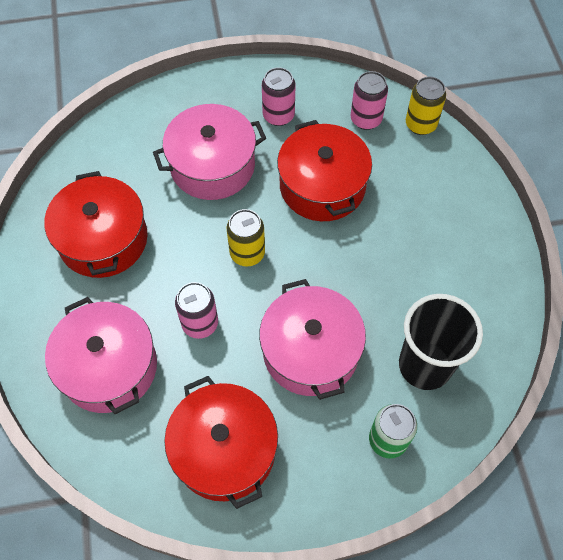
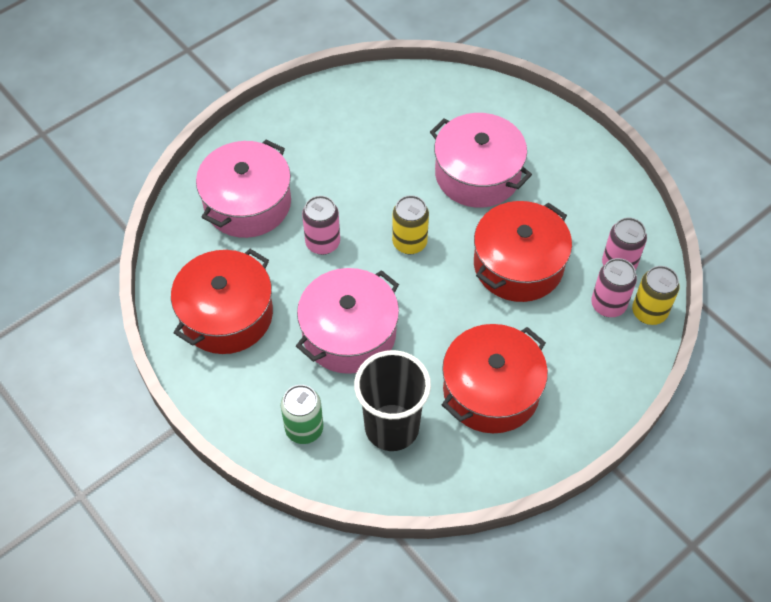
camera: 60 degrees right, 5 degrees down
(103, 239) = (353, 139): red pot -> red pot (491, 390)
(278, 116) = (567, 195): pink can -> pink can (608, 305)

